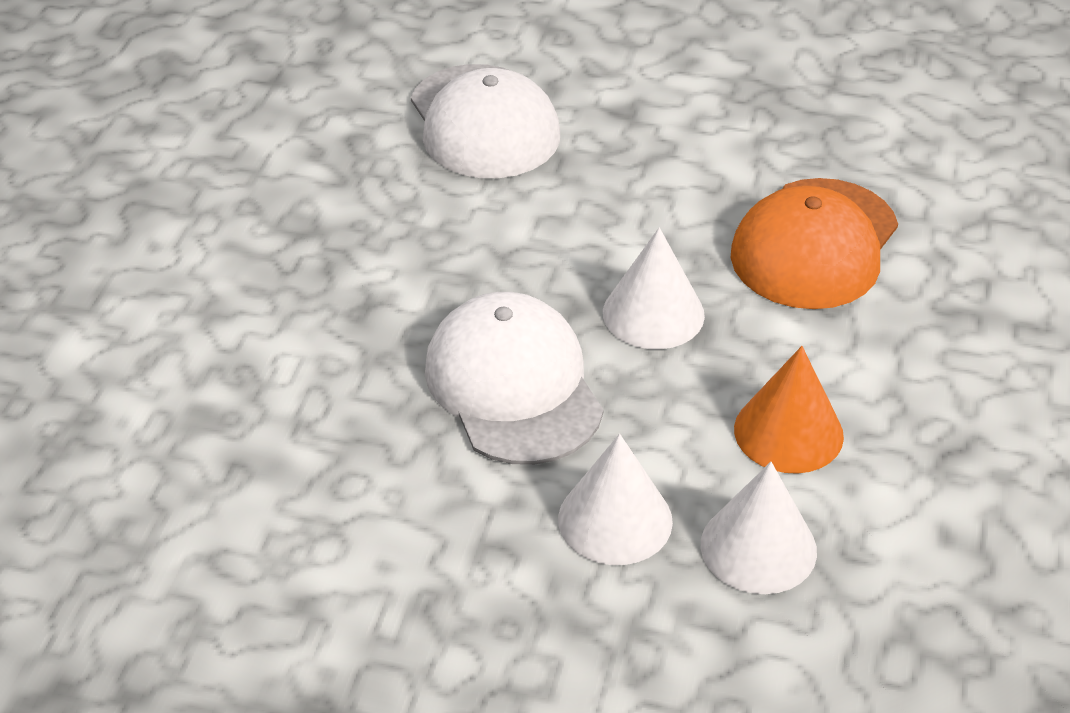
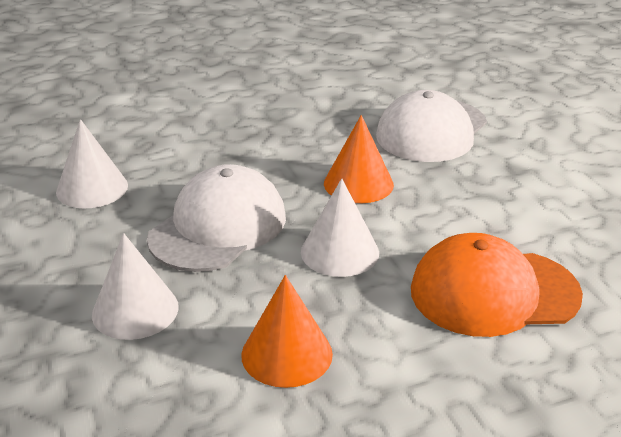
camera: 55 degrees right, 10 degrees down
(536, 234) = (358, 184): none -> orange cone
(758, 547) = (159, 384): white cone -> white cone (92, 188)

